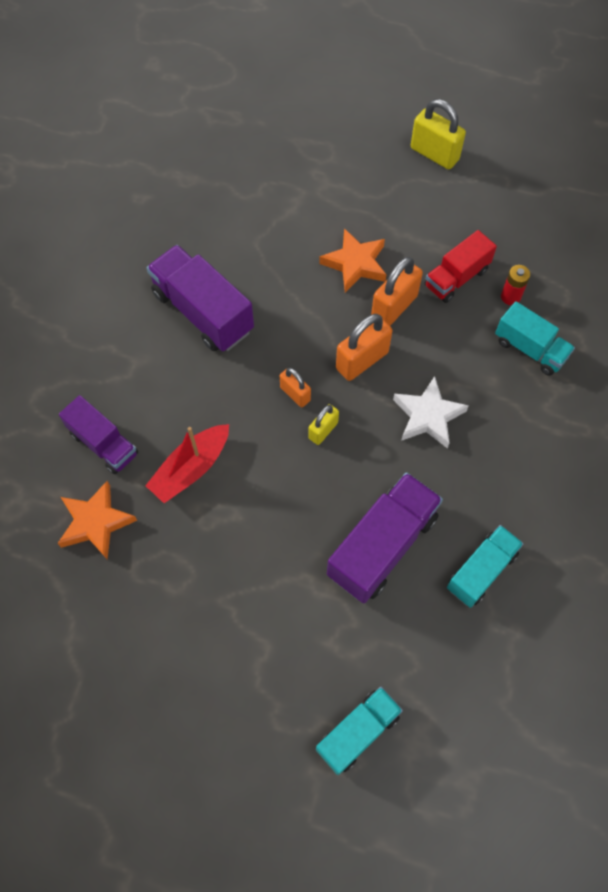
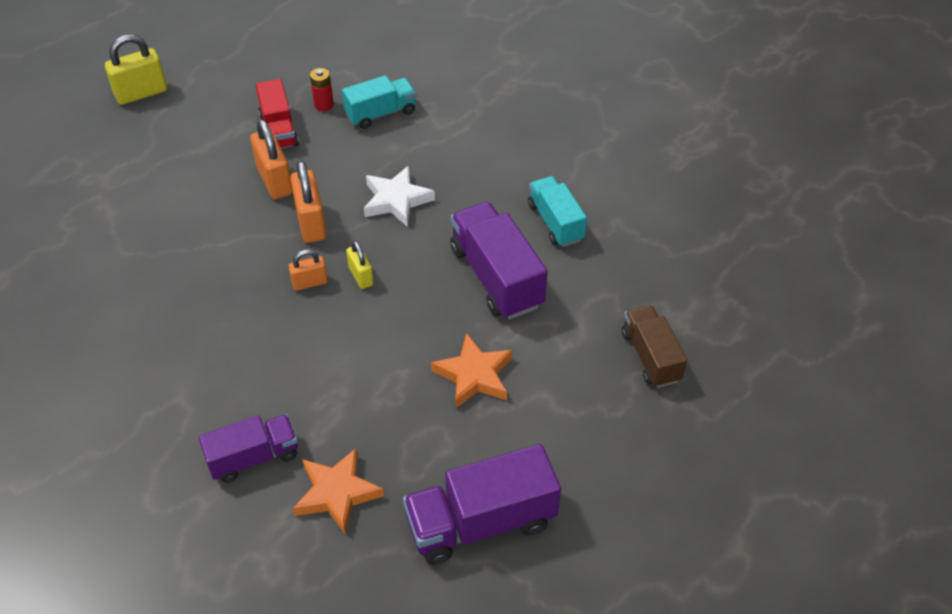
camera: 65 degrees left, 15 degrees down
(191, 469) = (331, 391): red boat -> none
(203, 312) = (167, 322): purple truck -> purple truck (481, 522)
(355, 263) = (208, 189): orange star -> orange star (474, 375)
(358, 732) = (650, 357): turquoise truck -> brown truck

